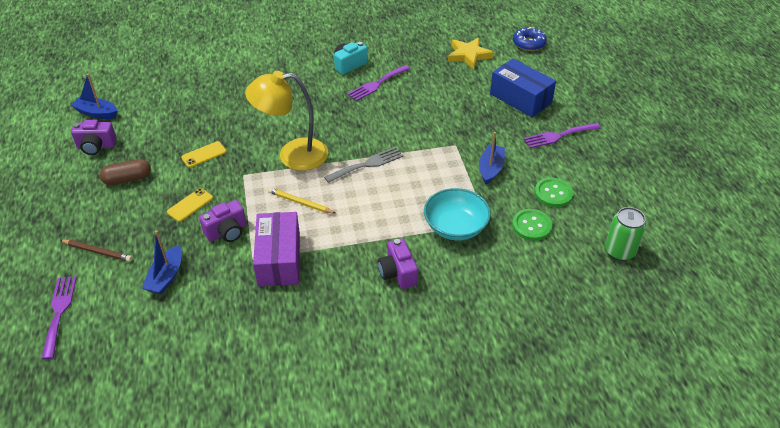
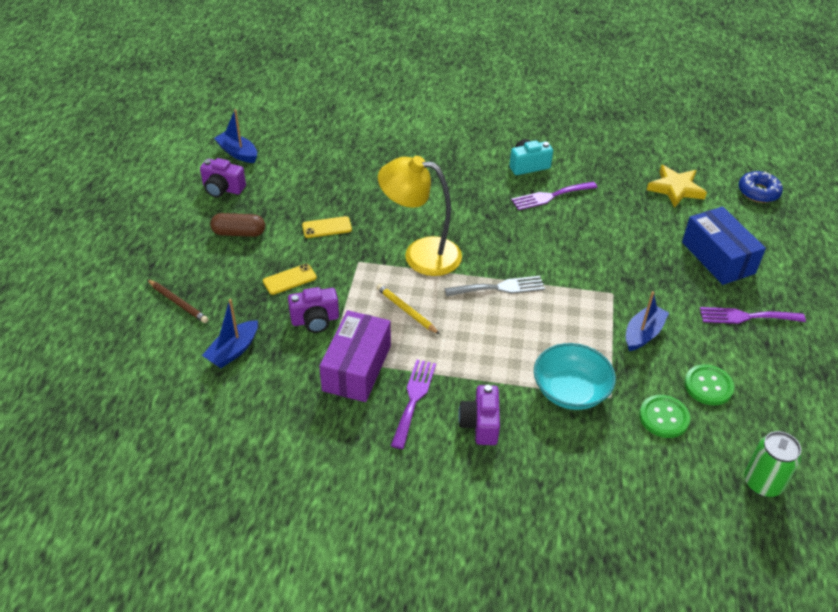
camera: 20 degrees right, 0 degrees up
(59, 312) = (116, 355): purple fork -> purple fork (414, 399)

